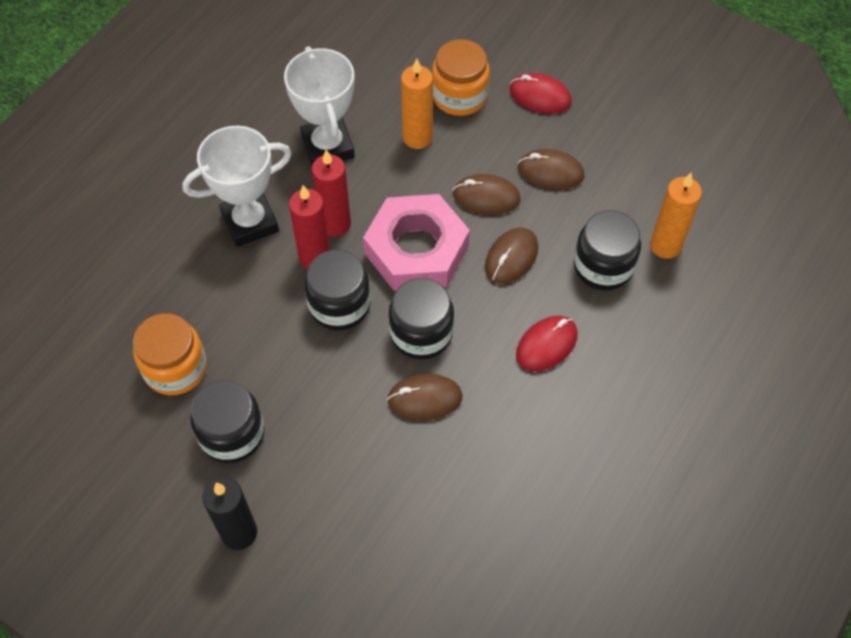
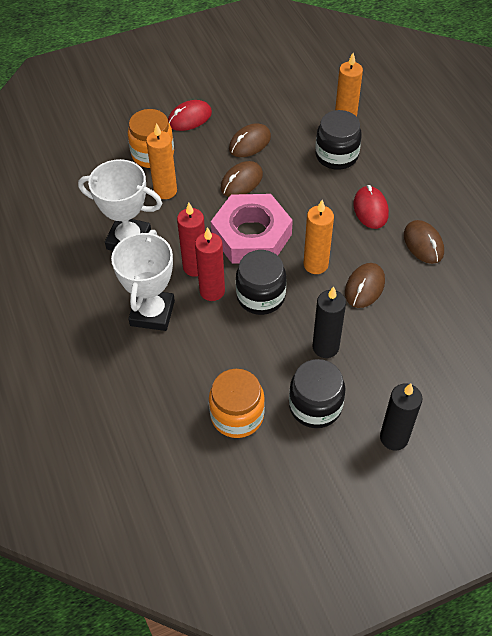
camera: 55 degrees left, 5 degrees down
(314, 403) = (325, 347): none -> black candle
(421, 333) = (315, 265): black jar -> orange candle
(511, 257) = (296, 193): brown mouse -> brown mouse (423, 244)

